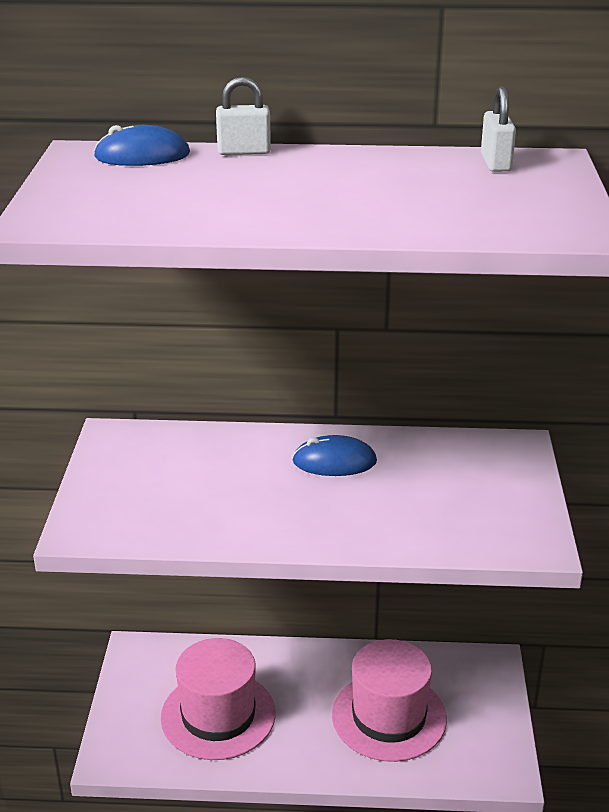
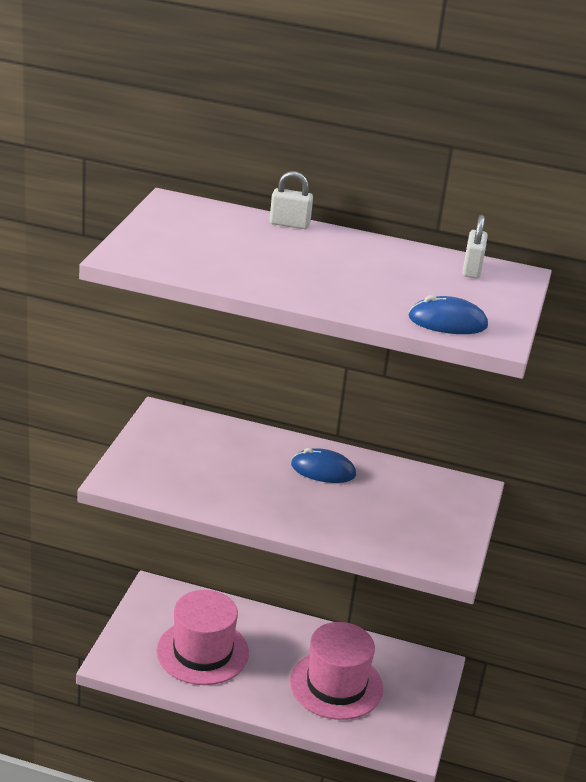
camera: 10 degrees right, 0 degrees up
(142, 155) = (214, 214): blue mouse -> blue mouse (447, 322)

